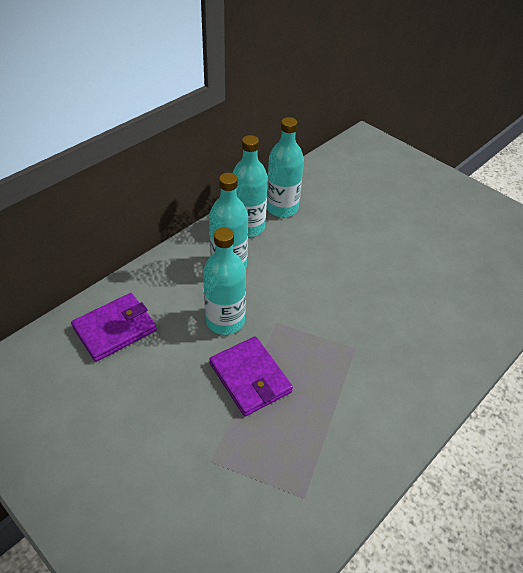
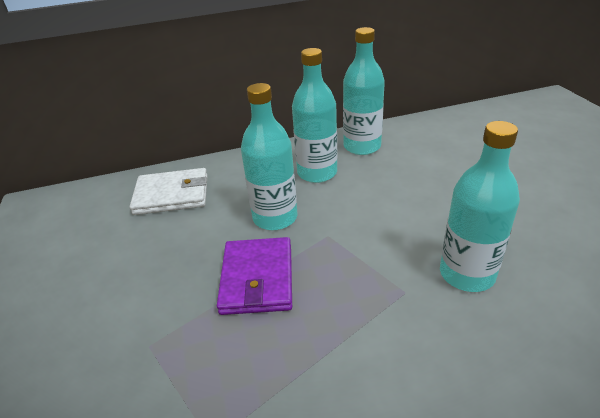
camera: 35 degrees right, 10 degrees down
(115, 329) = (172, 195): purple wallet -> white wallet
(282, 208) = (410, 138): turquoise bottle -> turquoise bottle (467, 274)

